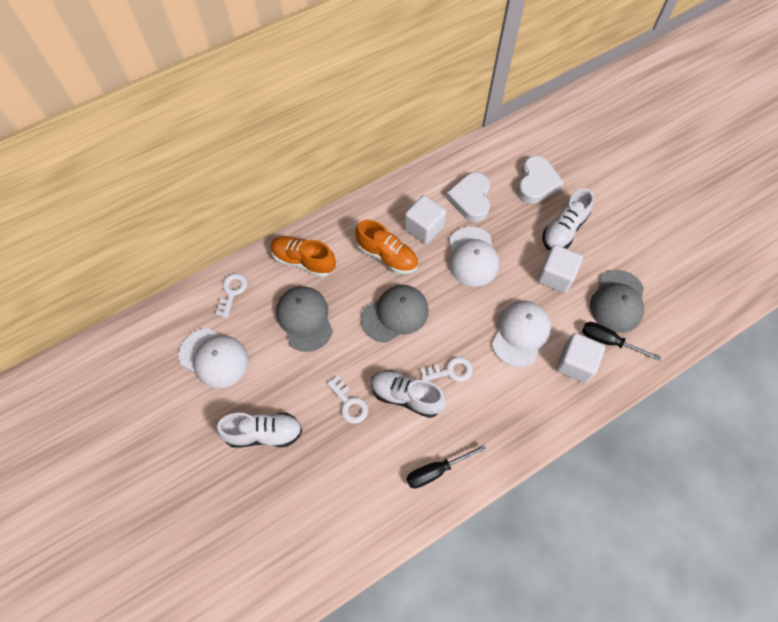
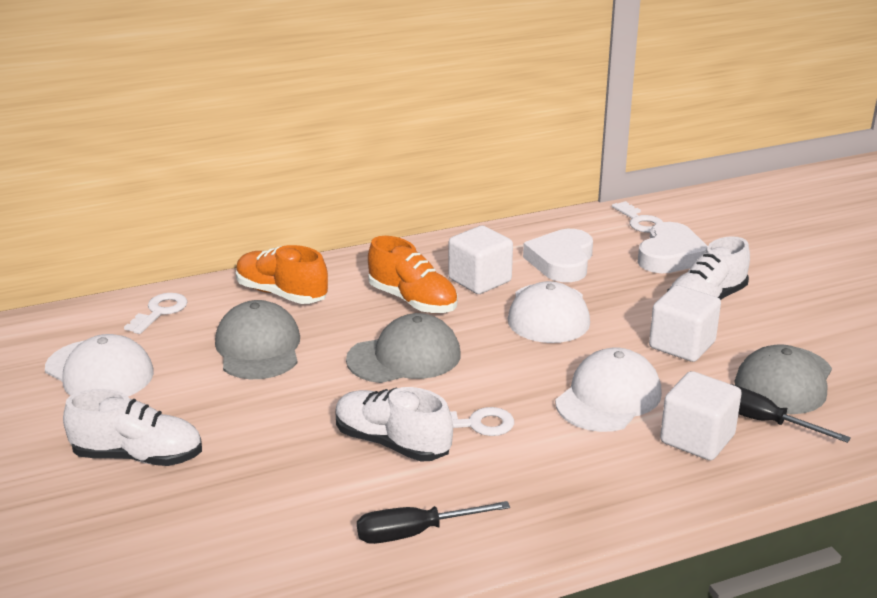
camera: 10 degrees right, 35 degrees down
(349, 403) = (293, 440): white key -> white key (639, 221)

